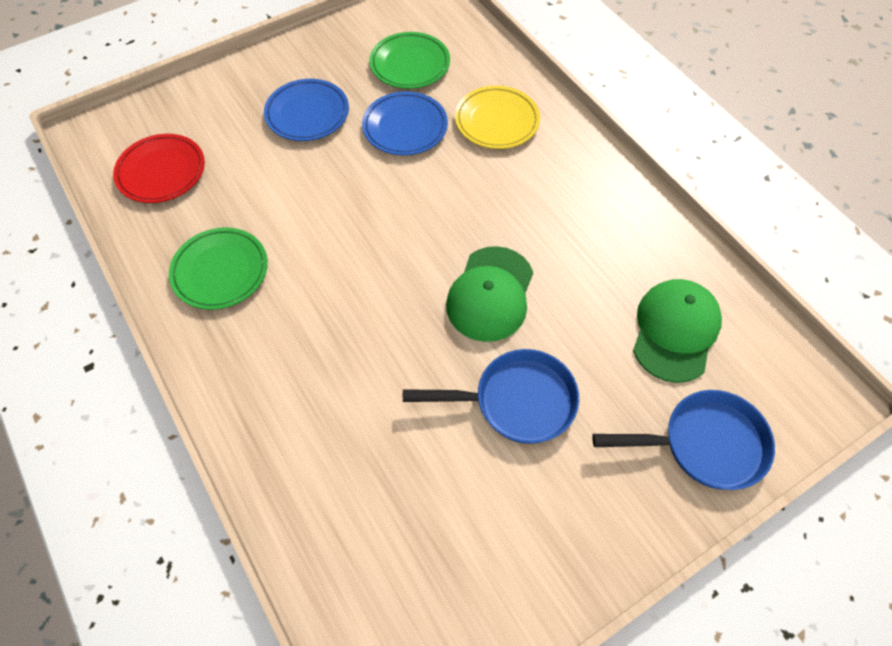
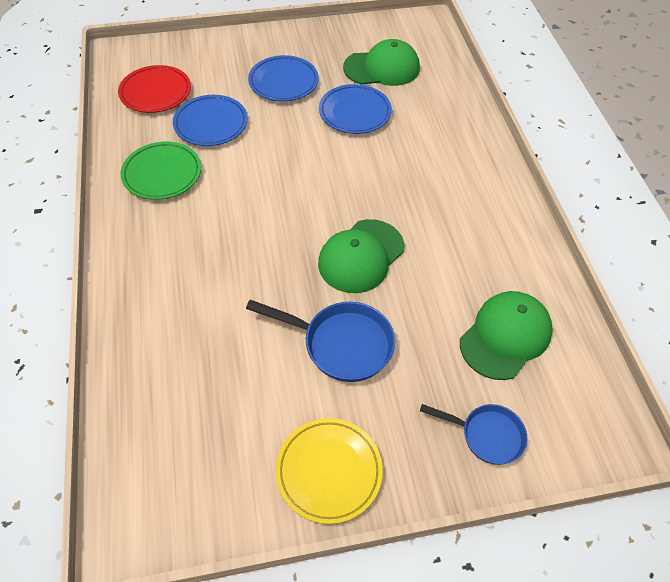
camera: 20 degrees right, 5 degrees down
(248, 191) = (211, 124): none -> blue plate
(410, 64) = (382, 68): green plate -> green cap
(497, 121) = (432, 129): yellow plate -> yellow plate (329, 471)
(704, 444) = (487, 435): blue pan -> blue pan, size x0.65

